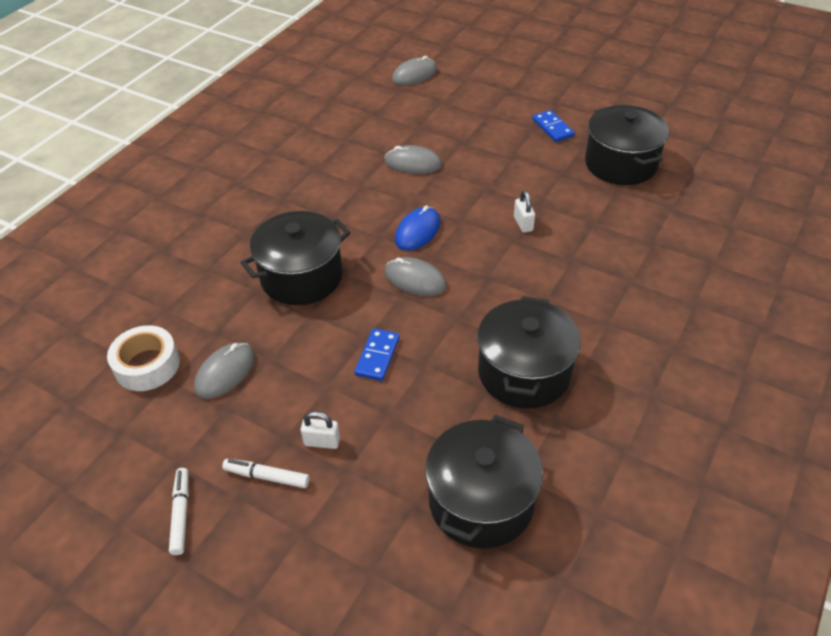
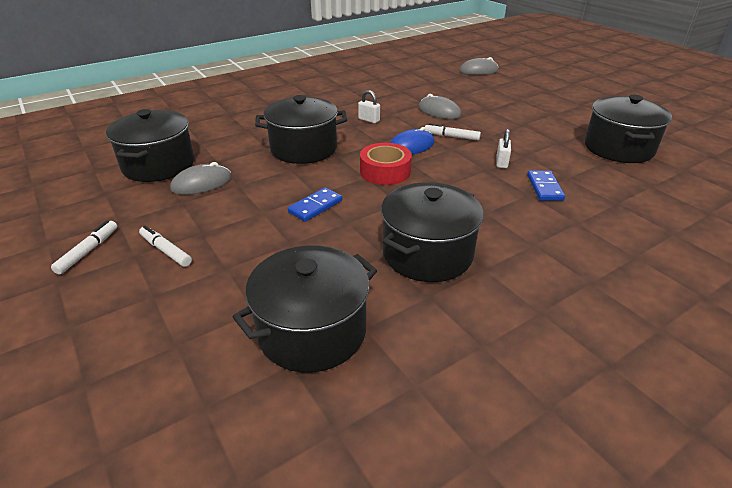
camera: 25 degrees right, 10 degrees down
(147, 365) = (159, 165): white tape -> black pot
(322, 442) = (225, 243): white padlock -> white padlock (369, 120)
(415, 279) = (385, 171): grey mouse -> red tape
(451, 201) = (451, 136): none -> white marker
(552, 128) = (569, 116): blue domino -> blue domino (544, 188)

